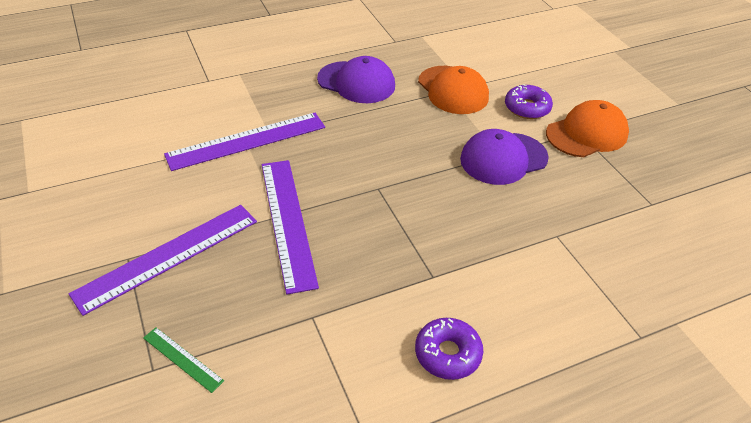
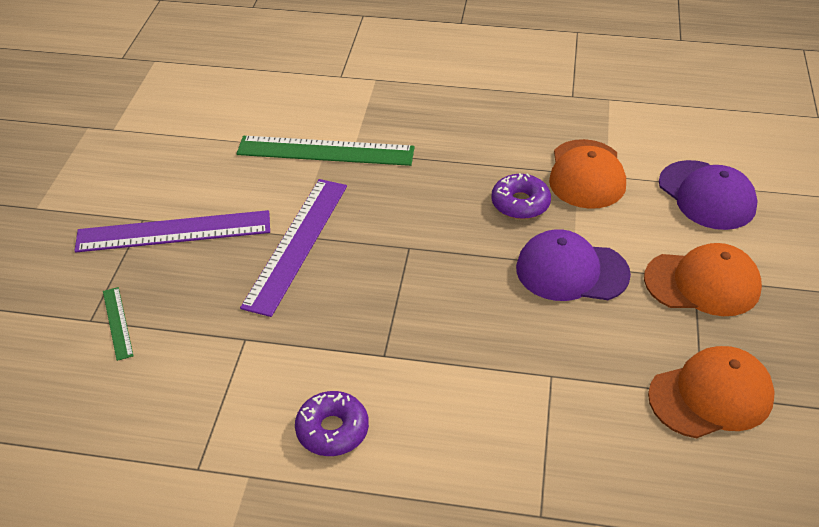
camera: 35 degrees right, 0 degrees up
(247, 141) = (325, 151): purple ruler -> green ruler
(356, 82) = (486, 128): purple cap -> purple cap (707, 195)
(527, 108) = (656, 226): purple donut -> purple donut (520, 203)
(658, 203) = (711, 396): none -> orange cap

